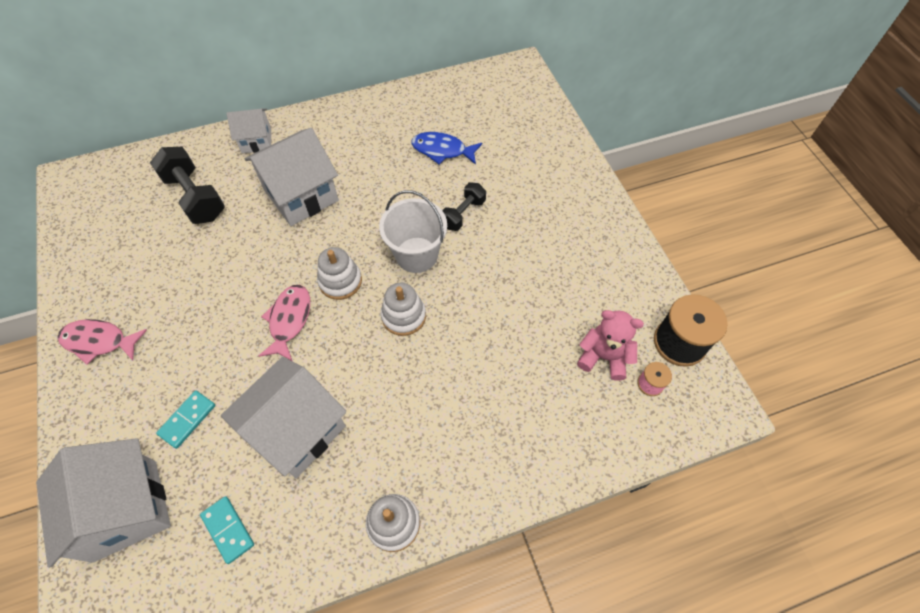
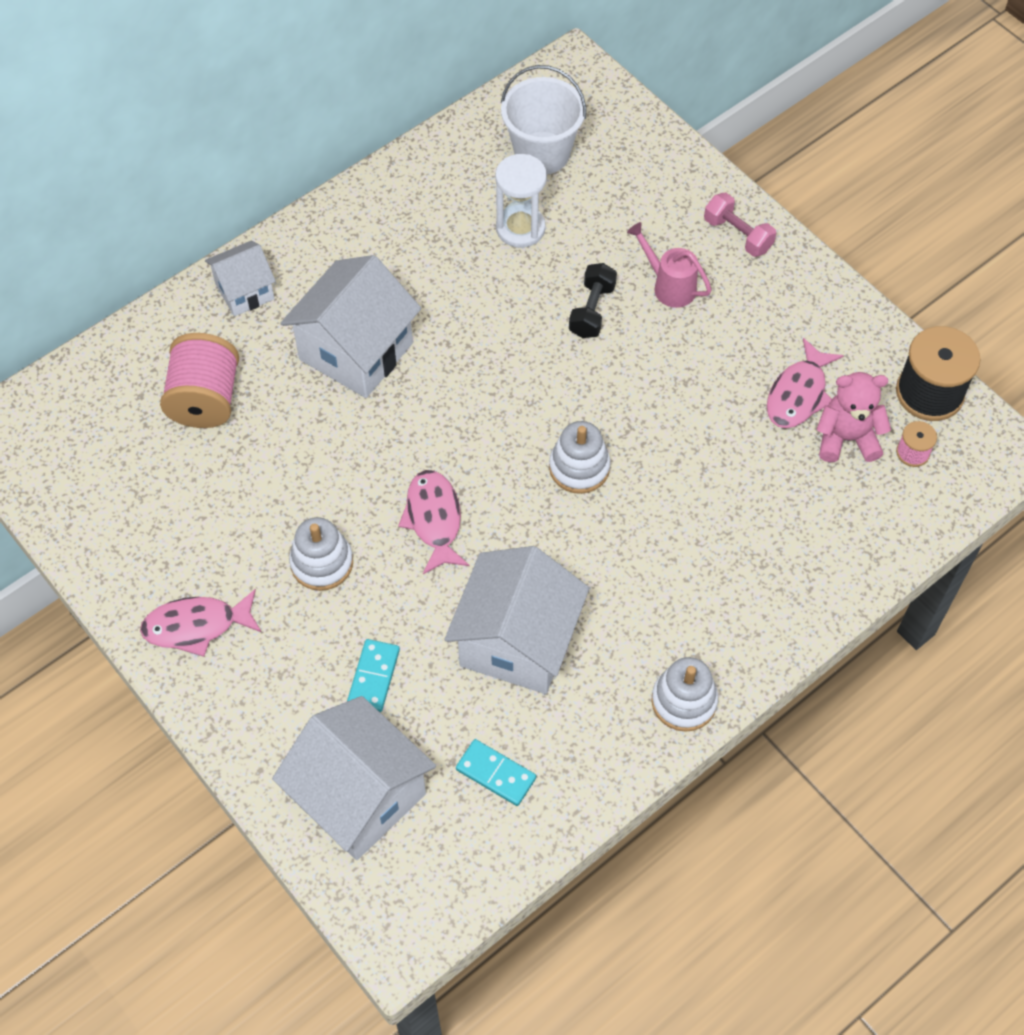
camera: 20 degrees left, 0 degrees up
(195, 197) = (205, 399): black dumbbell -> pink spool
(340, 281) = (474, 450): white stacking toy -> white stacking toy (322, 563)
(416, 255) = (556, 384): white bucket -> white bucket (542, 153)
(442, 150) = (520, 228): blue fish -> white hourglass
(522, 213) = (669, 286): none -> pink watering can
(581, 313) = (798, 394): none -> pink fish
(583, 193) = (737, 235): none -> pink dumbbell

